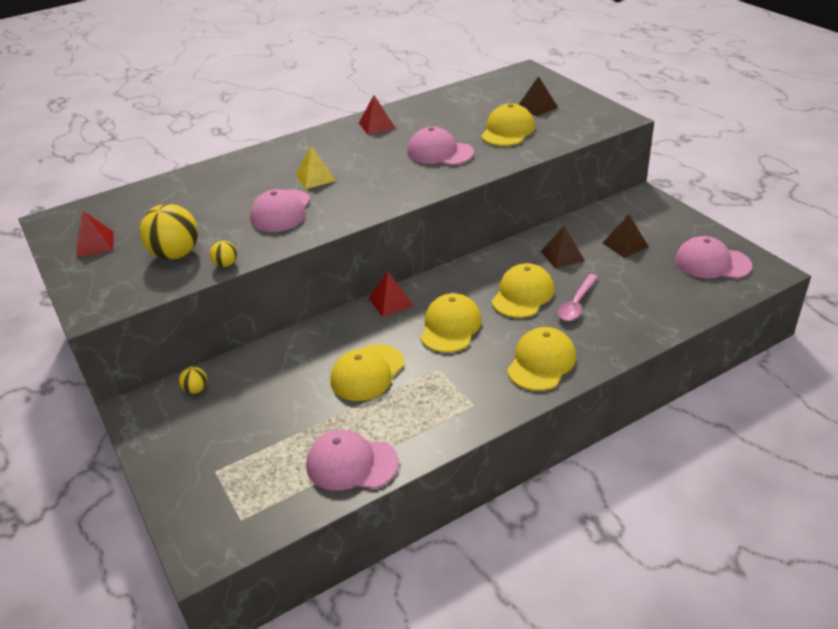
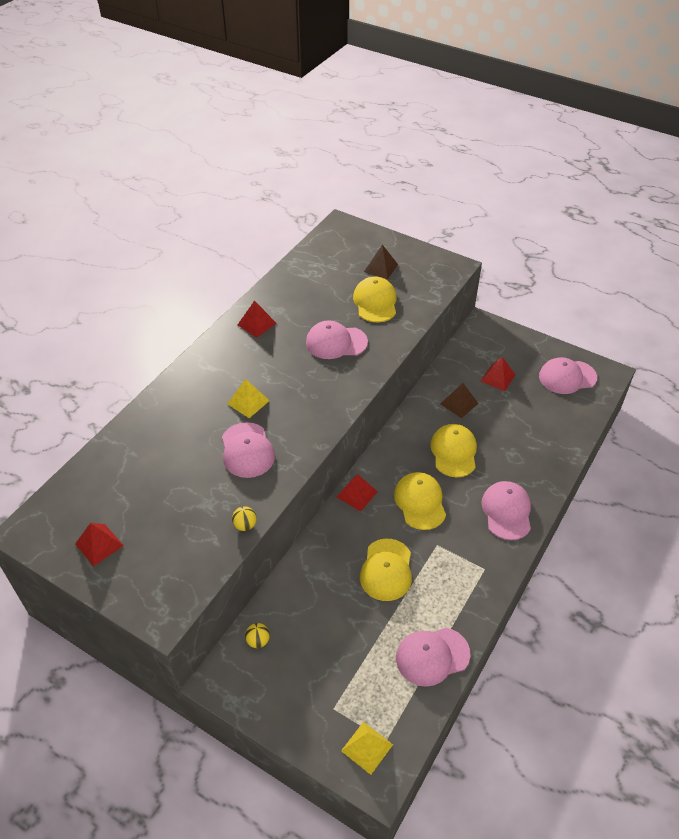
camera: 30 degrees left, 10 degrees up
(176, 254) = (189, 530): yellow ball -> none
(217, 518) = (367, 747): none -> yellow pyramid
(541, 362) = (506, 511): yellow cap -> pink cap
(576, 304) = (497, 447): pink spoon -> none
(625, 244) = (497, 378): brown pyramid -> red pyramid

